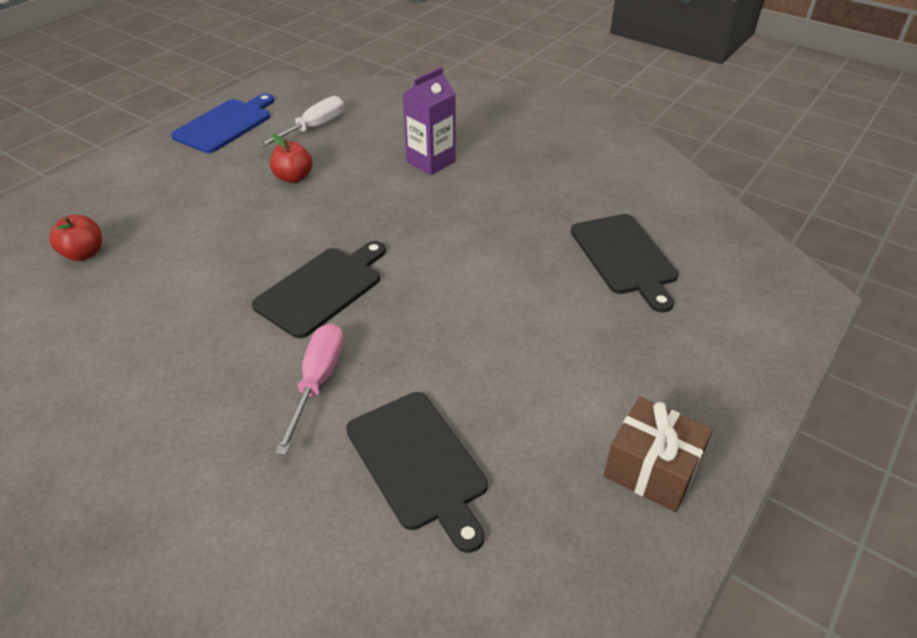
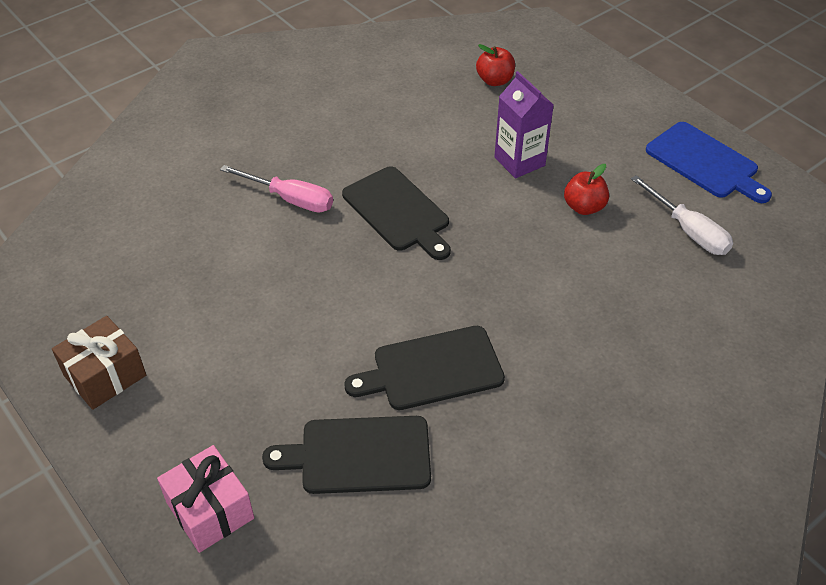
camera: 105 degrees right, 5 degrees up
(419, 463) = (187, 242): black cutting board -> black cutting board (432, 369)
(431, 161) = (594, 323): purple carton -> purple carton (519, 161)
(735, 331) = (210, 510): none -> pink gift

